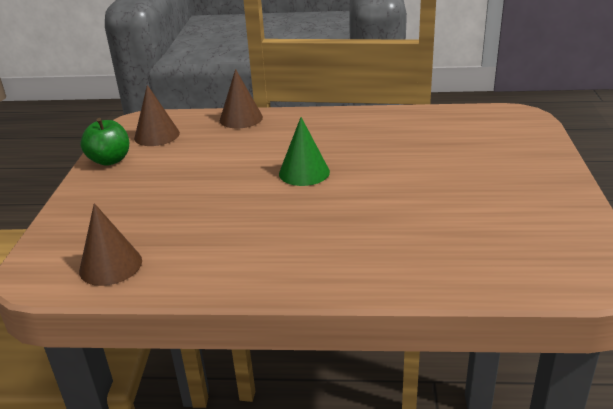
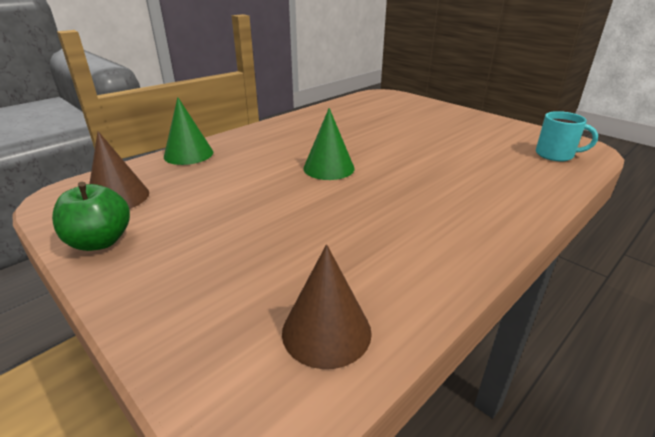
camera: 50 degrees left, 0 degrees up
(241, 118) = (188, 154): brown cone -> green cone
(537, 262) = (555, 155): none -> turquoise mug

